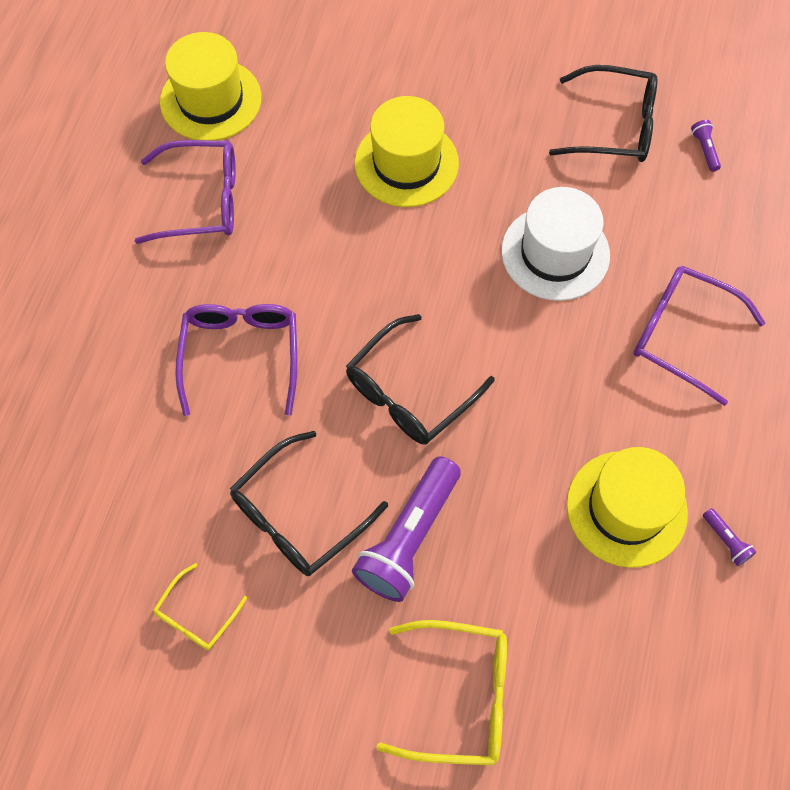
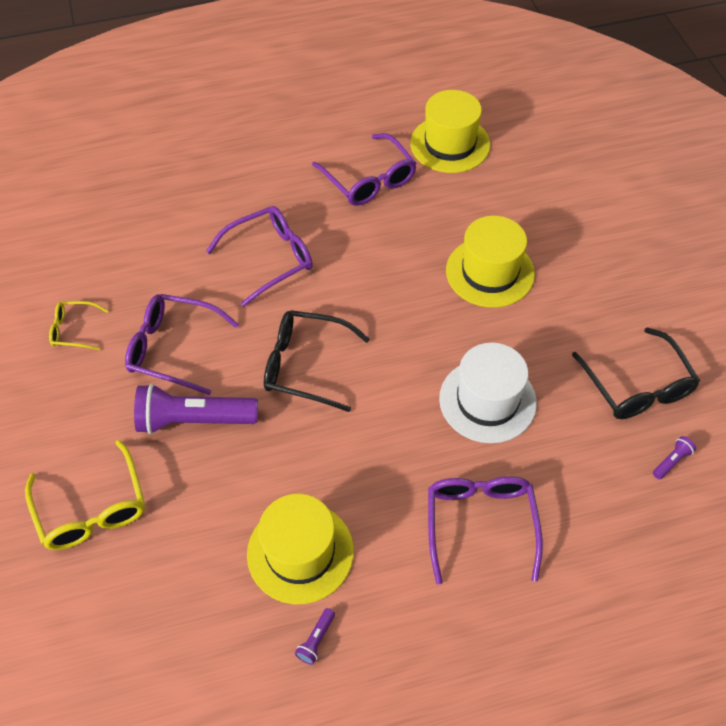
camera: 60 degrees right, 10 degrees down
(299, 515) = (174, 348): black glasses -> purple glasses

